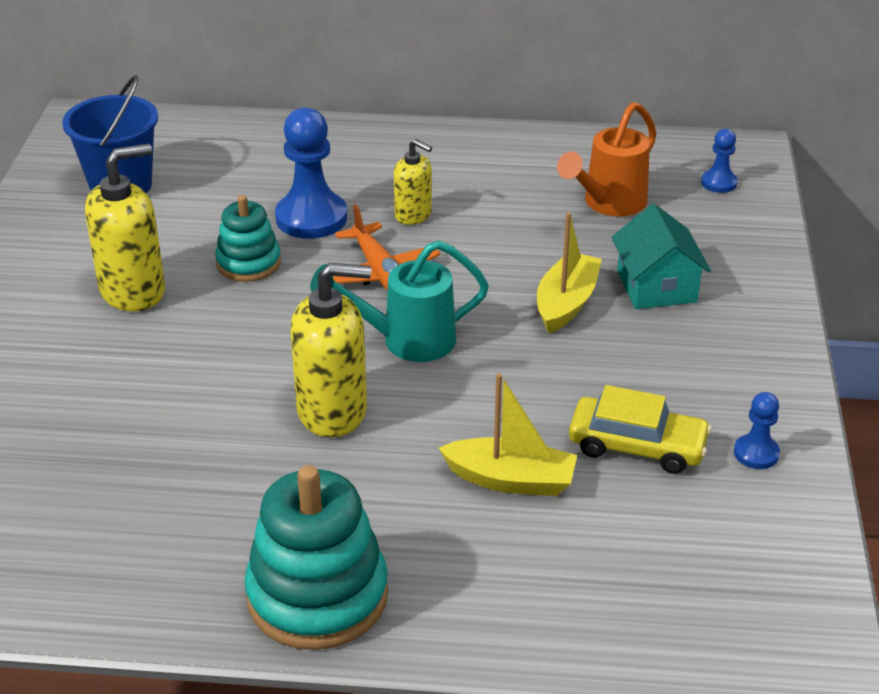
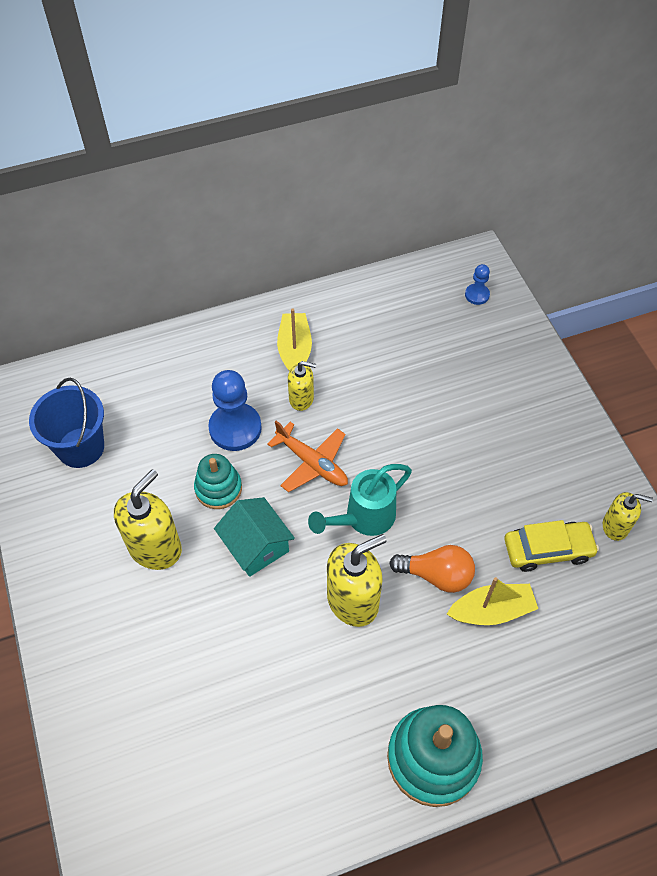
camera: 25 degrees left, 20 degrees up
(462, 422) = (436, 575): none -> orange light bulb
(566, 303) = (442, 443): yellow boat -> yellow boat (295, 350)
(608, 204) = (420, 341): orange watering can -> none
(656, 286) = (488, 406): turquoise house -> turquoise house (256, 546)
(756, 453) = (615, 526): blue pawn -> yellow soap dispenser

